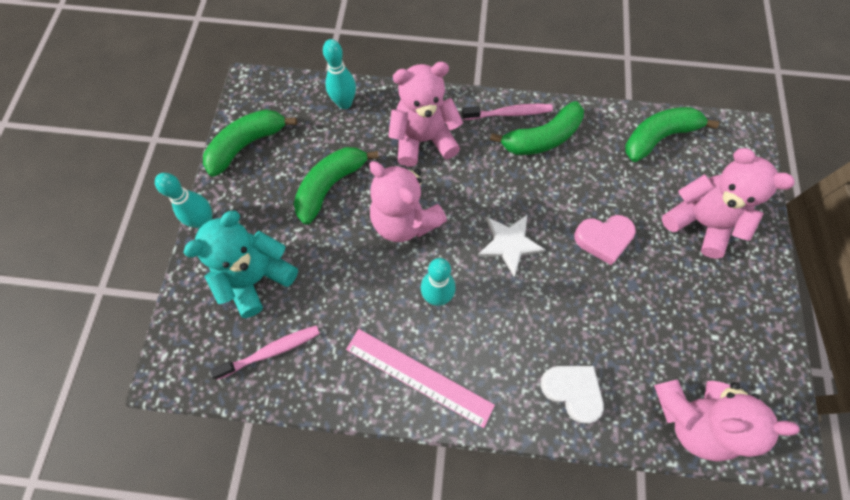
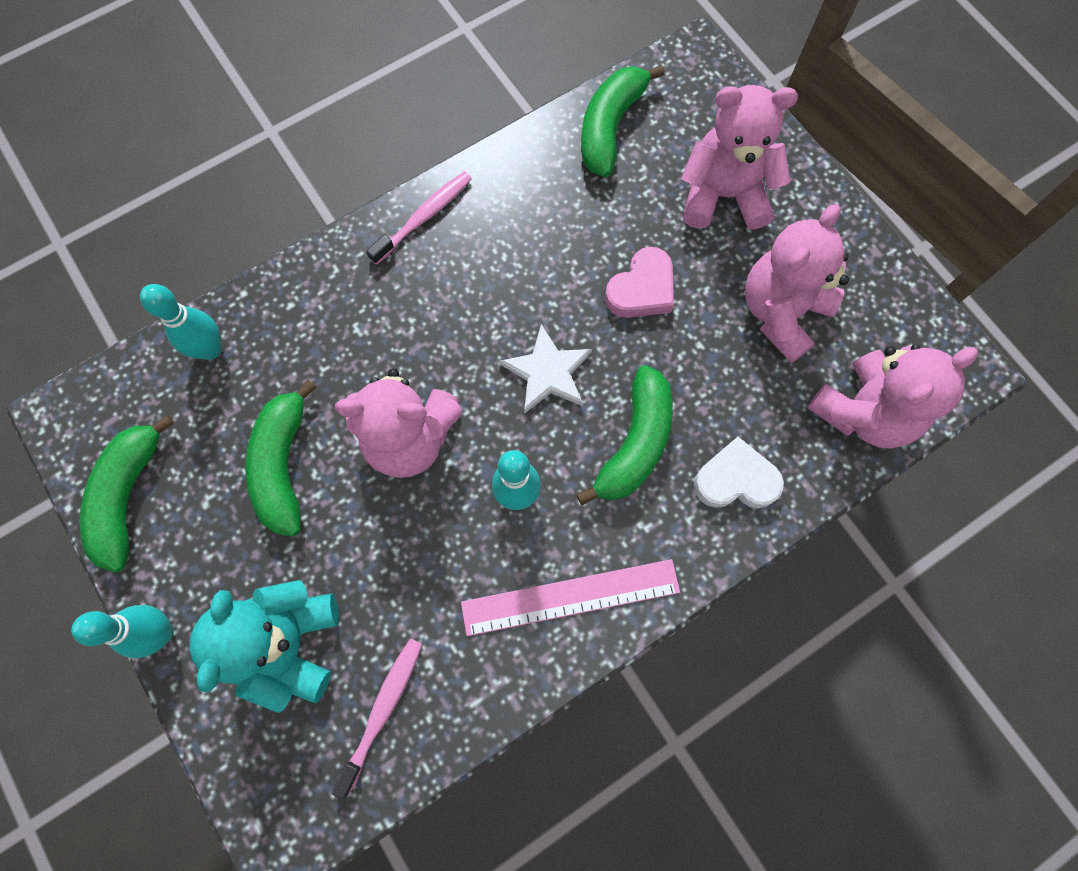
camera: 40 degrees left, 5 degrees up
(423, 140) = (349, 324): pink teddy bear -> pink teddy bear (781, 312)
(542, 138) = (485, 220): green banana -> green banana (634, 443)

